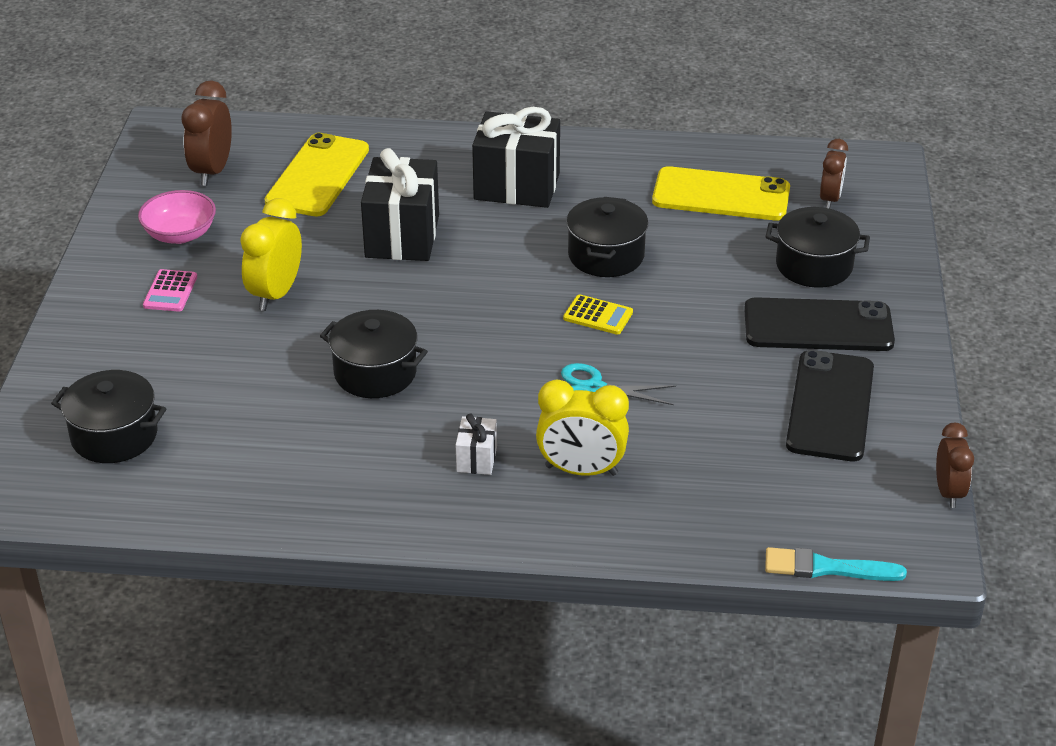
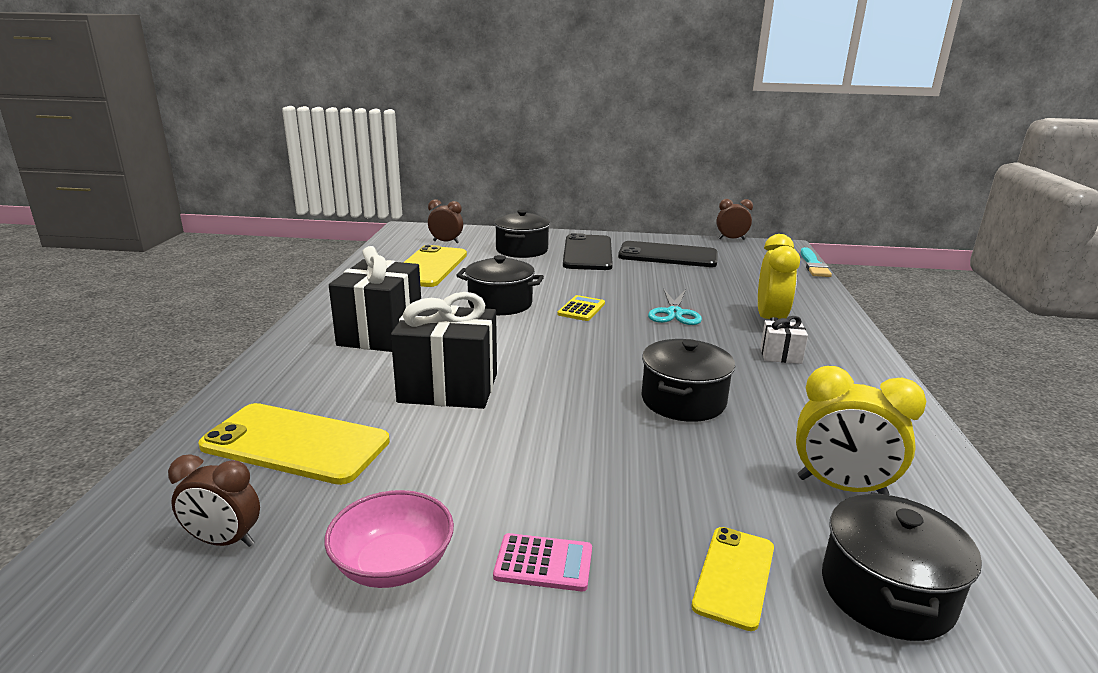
camera: 90 degrees left, 15 degrees down
(142, 370) = (734, 576): none -> yellow phone
(212, 171) = (224, 541): brown clock -> brown clock, size x0.67
(276, 294) = (551, 466): yellow clock -> yellow clock (841, 487)

